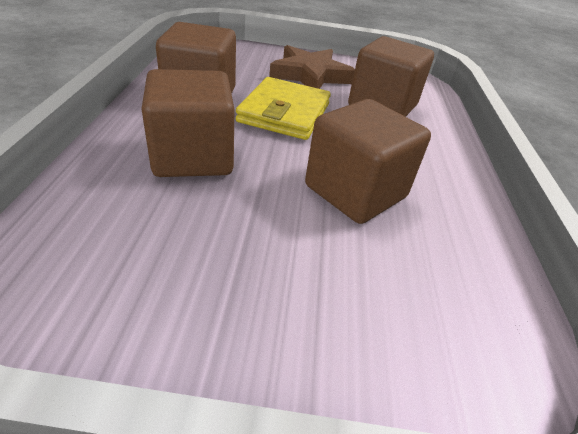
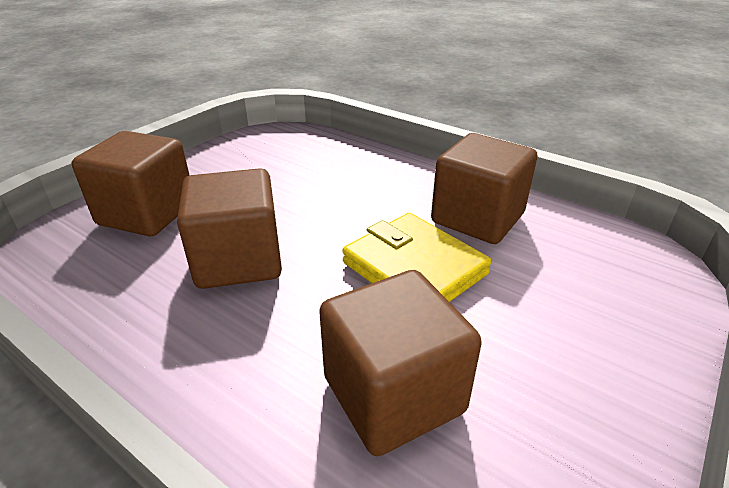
camera: 125 degrees right, 5 degrees down
(193, 156) = (360, 192): brown cube -> brown cube (147, 213)
(310, 75) = (542, 347): brown star -> none

